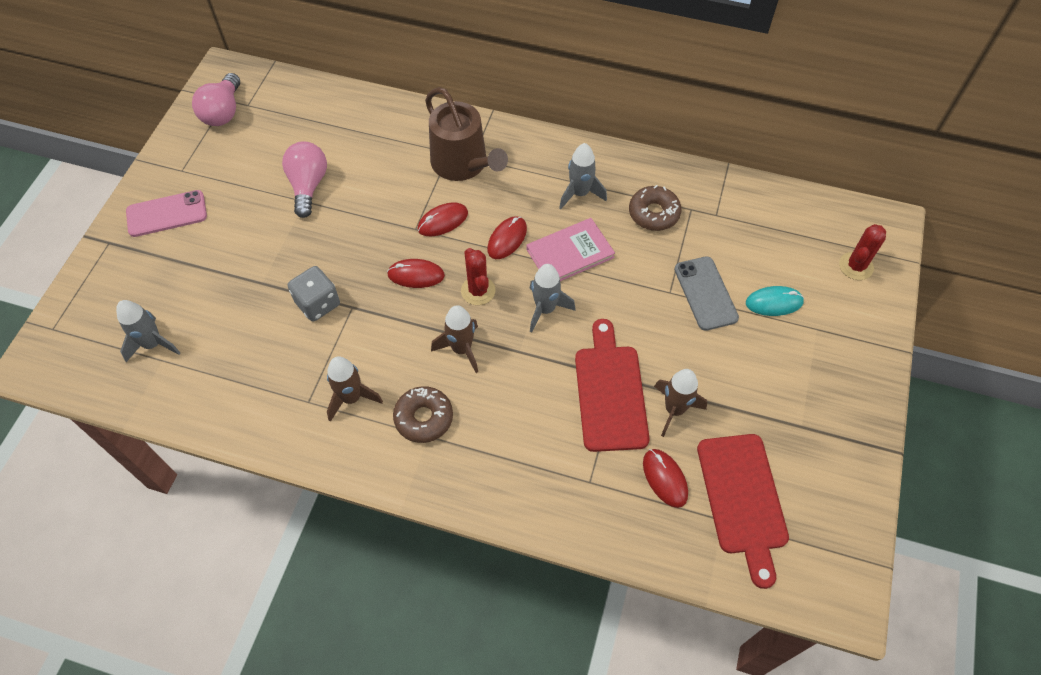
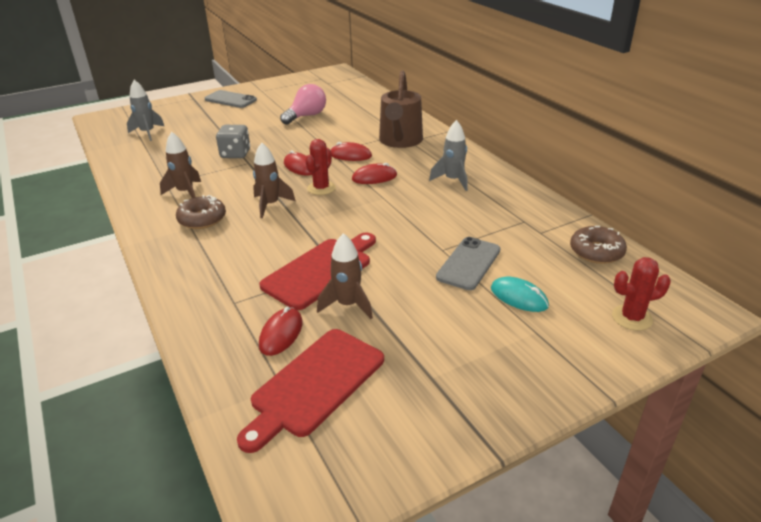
camera: 45 degrees right, 25 degrees down
(167, 214) = (230, 100): pink phone -> grey phone
(223, 112) = (312, 81): pink light bulb -> none
(545, 309) = (346, 214): grey rocket -> none
(570, 253) = (403, 200): pink book -> none
(654, 213) = (491, 210): brown donut -> brown donut (596, 252)

